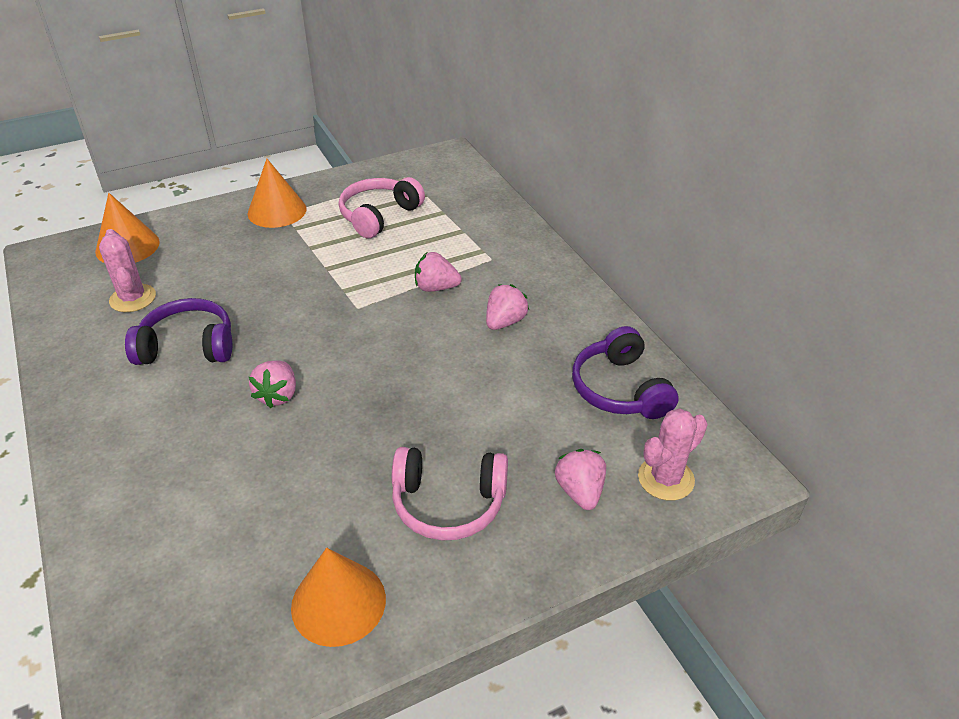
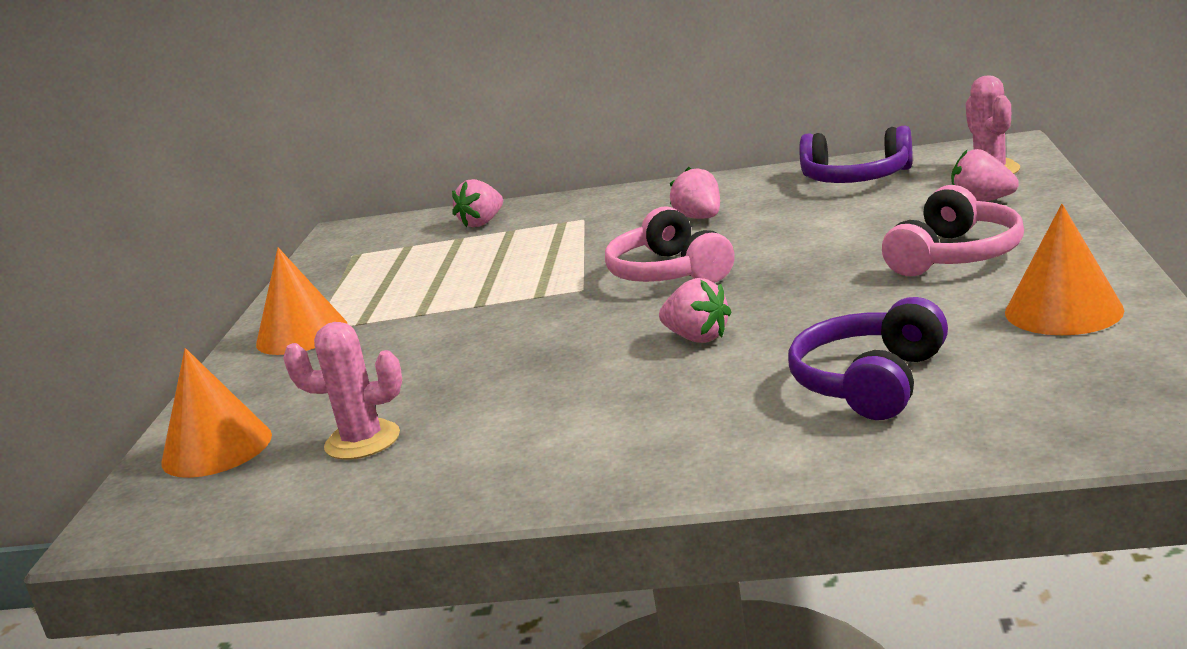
camera: 55 degrees left, 20 degrees down
(188, 346) = (530, 397): purple headphones -> purple headphones (870, 382)
(379, 216) = (412, 272): pink headphones -> pink headphones (669, 272)
(436, 287) = (599, 247): pink strawberry -> pink strawberry (482, 223)

